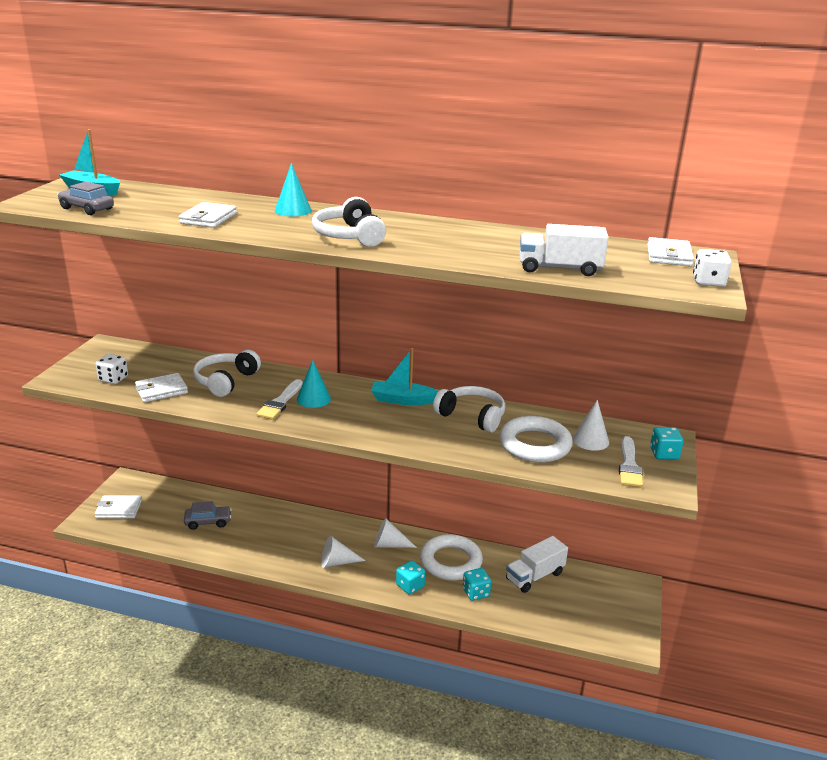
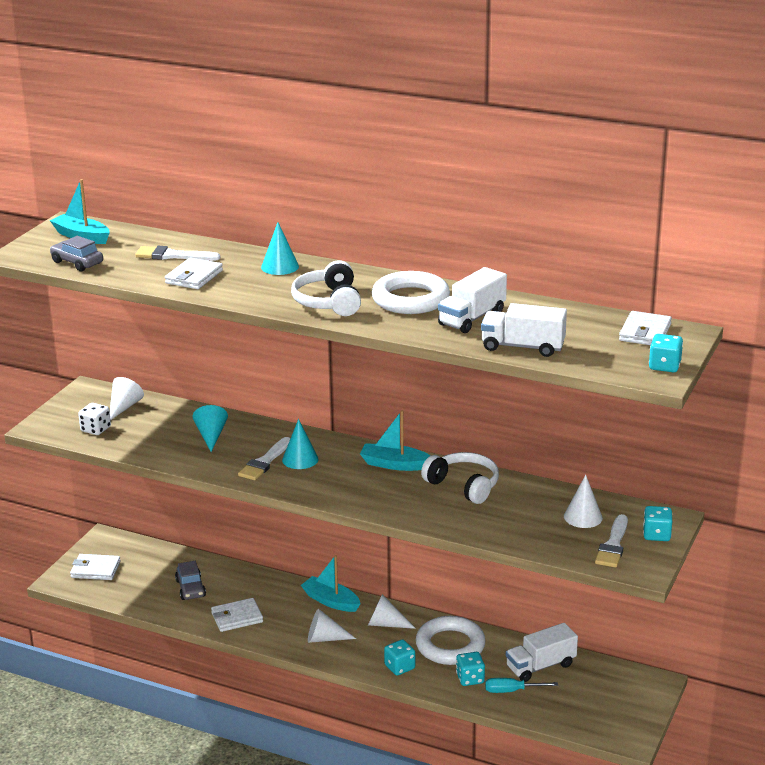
camera: 10 degrees right, 0 degrees up
(140, 359) = (124, 407): none -> white cone
(161, 390) = (144, 444): white wallet -> white wallet (237, 617)
(184, 203) = (172, 256): none -> white brush
(208, 522) = (190, 588): grey car -> grey car turned 75 degrees clockwise
(226, 381) = (211, 436): white headphones -> turquoise cone
(337, 526) = (331, 601): none -> turquoise boat
(496, 247) = (472, 318): none -> white truck
(516, 602) = (511, 691): none -> turquoise screwdriver
(534, 445) = (521, 519): white ring -> white ring (410, 299)
(708, 282) = (664, 366): white dice -> turquoise dice

